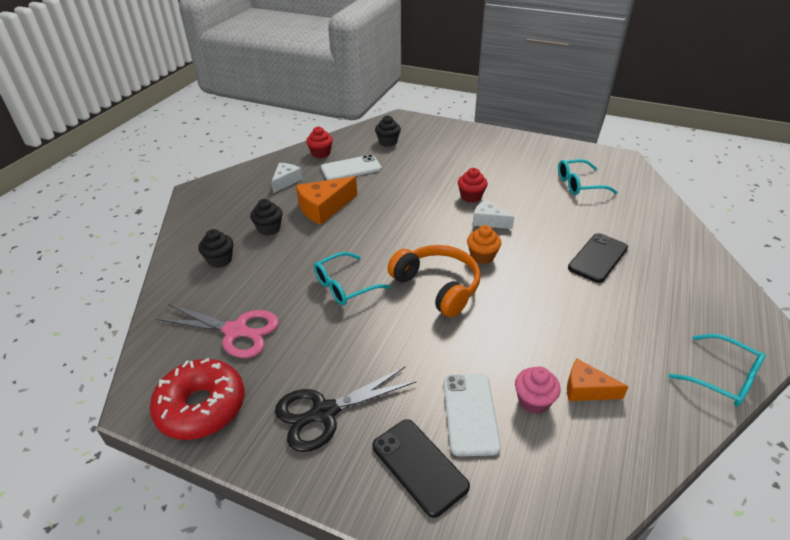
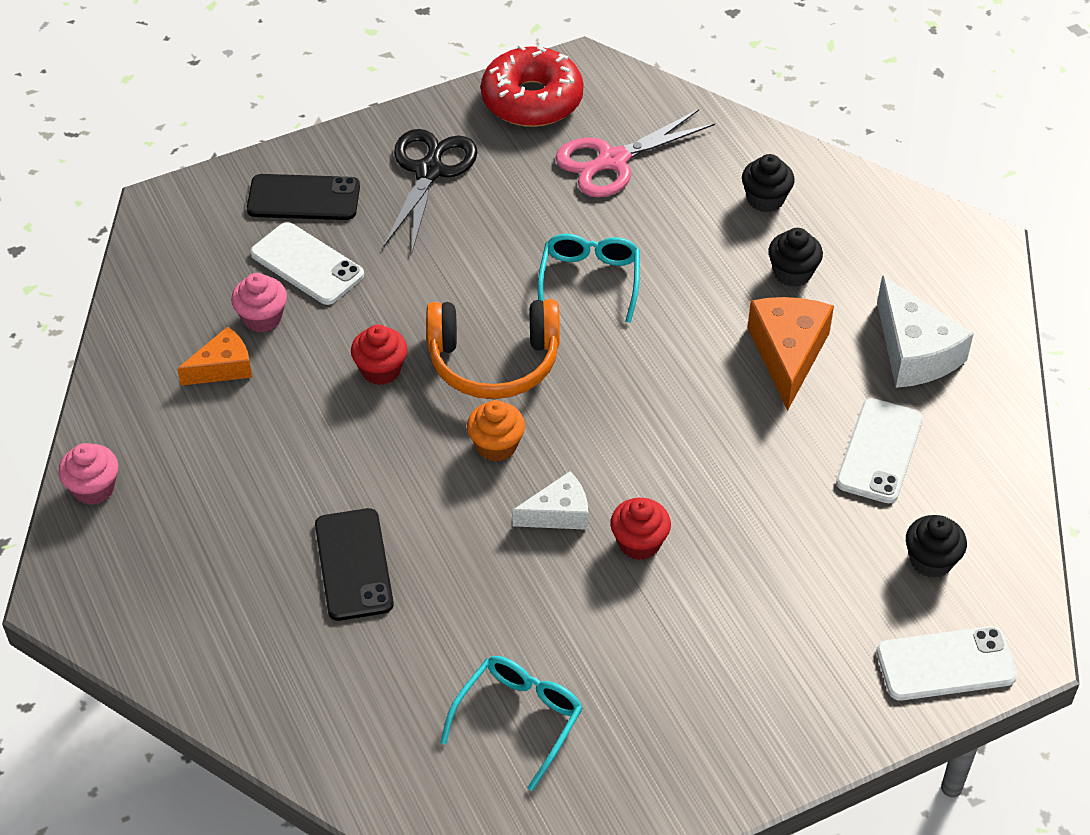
camera: 130 degrees right, 10 degrees up
(286, 181) = (914, 352): white cheese -> white cheese, size x1.60
(320, 153) = (973, 442): red cupcake -> red cupcake (381, 370)
(425, 126) = (946, 664): none -> white phone
(723, 378) = (94, 488): turquoise glasses -> pink cupcake

